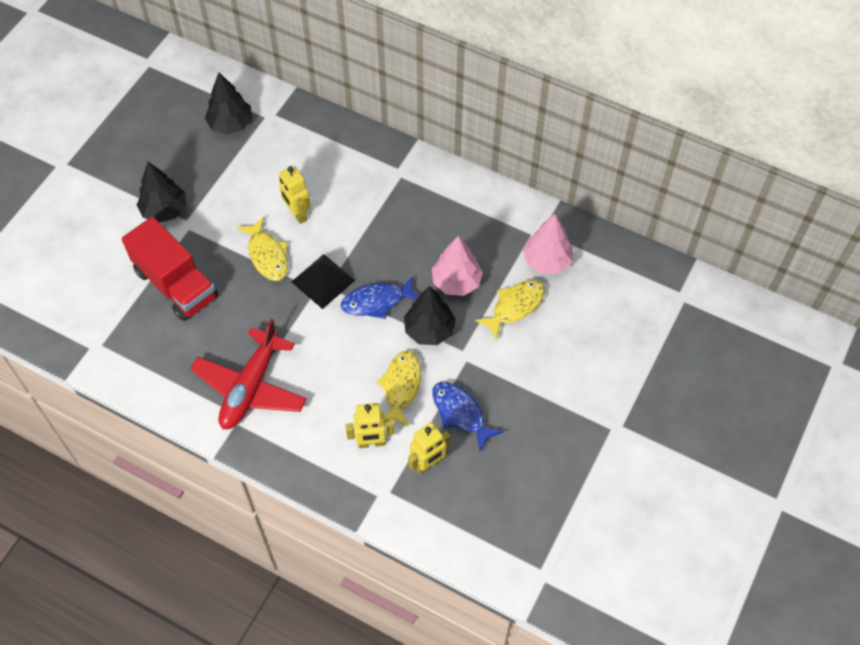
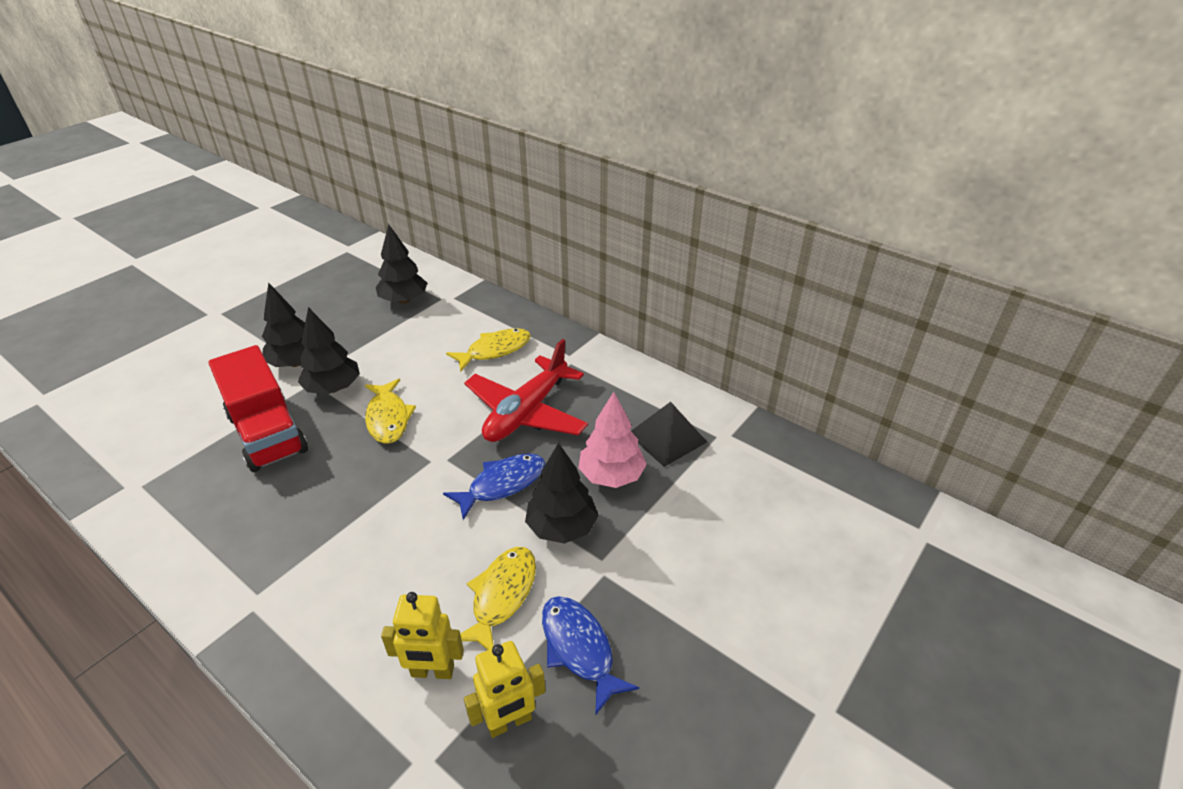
camera: 10 degrees right, 20 degrees down
(209, 232) = (333, 388): none -> black tree
(250, 387) = (296, 564): red plane -> red plane (526, 412)
(297, 214) = (440, 383): yellow robot -> none
(323, 281) = (443, 452): black pyramid -> black pyramid (667, 437)
(377, 301) = (502, 484): blue fish -> blue fish turned 150 degrees clockwise
(515, 306) = (684, 515): yellow fish -> yellow fish (495, 350)
(547, 261) = (734, 467): pink tree -> none

